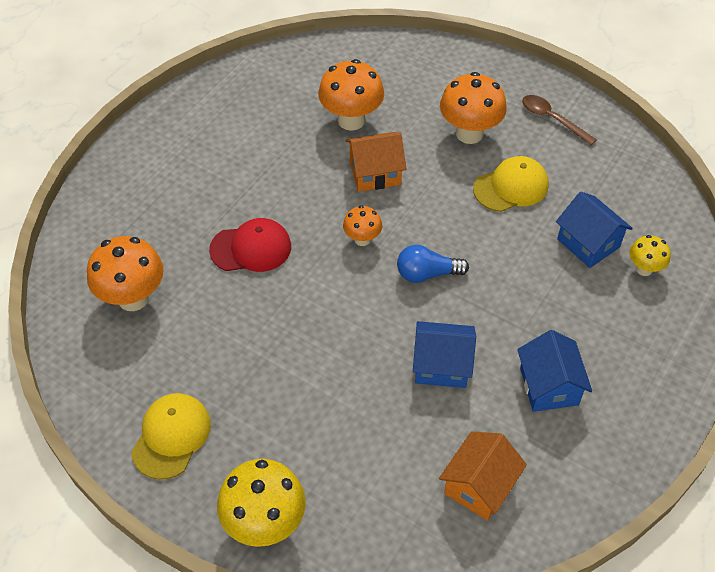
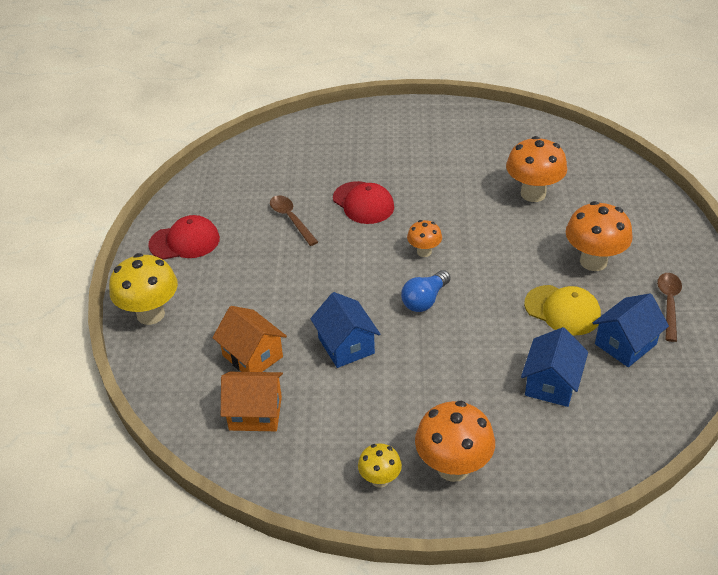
camera: 60 degrees right, 10 degrees down
(133, 298) = (275, 173): orange mushroom -> orange mushroom (453, 467)
(171, 436) = (185, 241): yellow cap -> red cap
(221, 320) = (291, 219): none -> brown spoon
(375, 173) = (494, 229): orange house -> orange house (252, 356)
(427, 274) = (424, 300): blue light bulb -> blue light bulb turned 105 degrees counterclockwise
(549, 386) = (379, 418): blue house -> blue house (625, 344)
(644, 269) = (560, 433): yellow mushroom -> yellow mushroom (380, 479)

